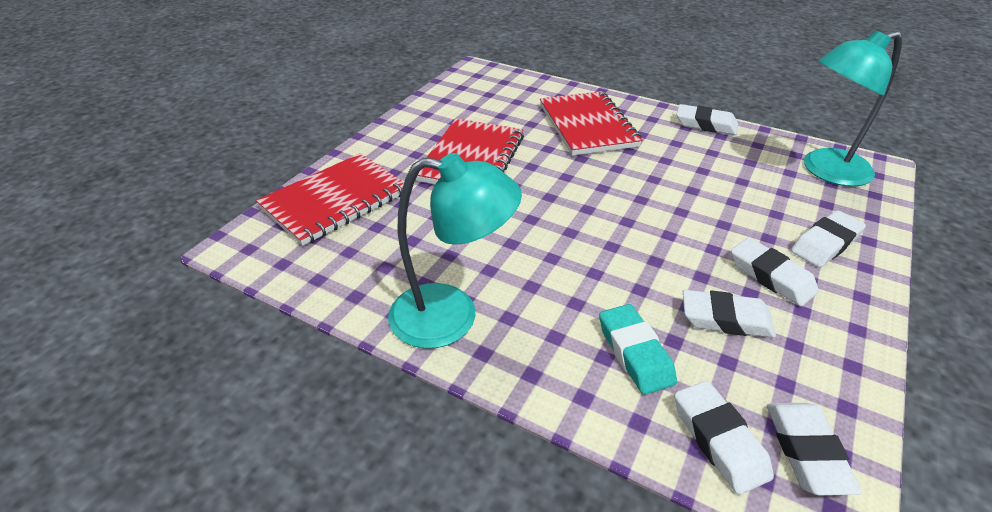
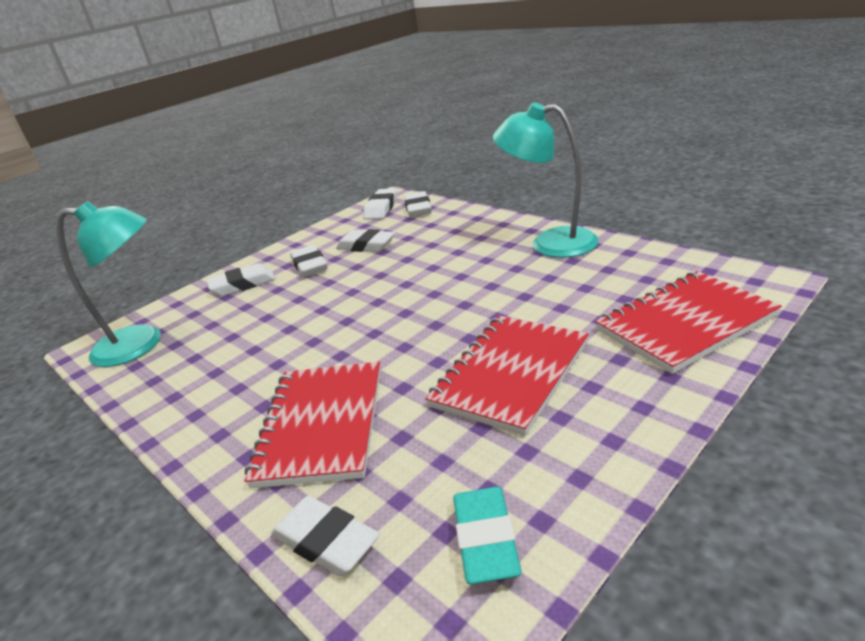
camera: 160 degrees left, 10 degrees down
(635, 353) = (435, 232): turquoise eraser -> turquoise eraser (485, 540)
(705, 124) = (167, 416): white eraser -> white eraser (326, 541)

